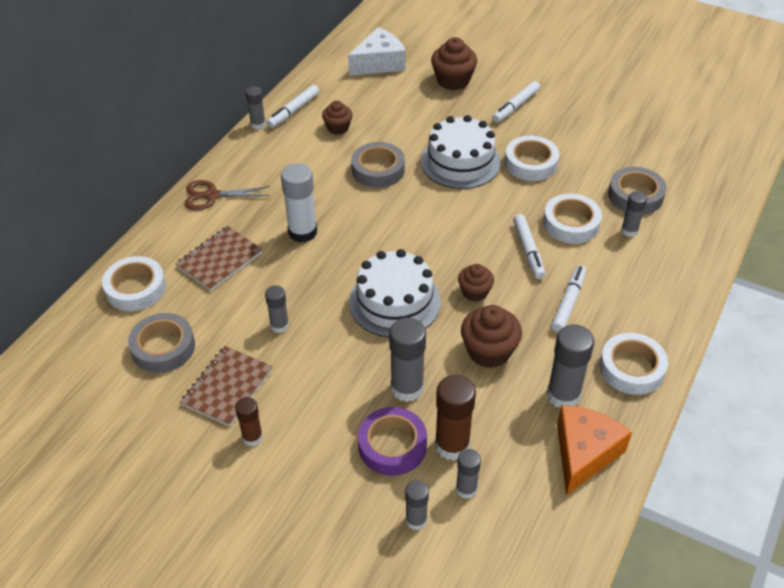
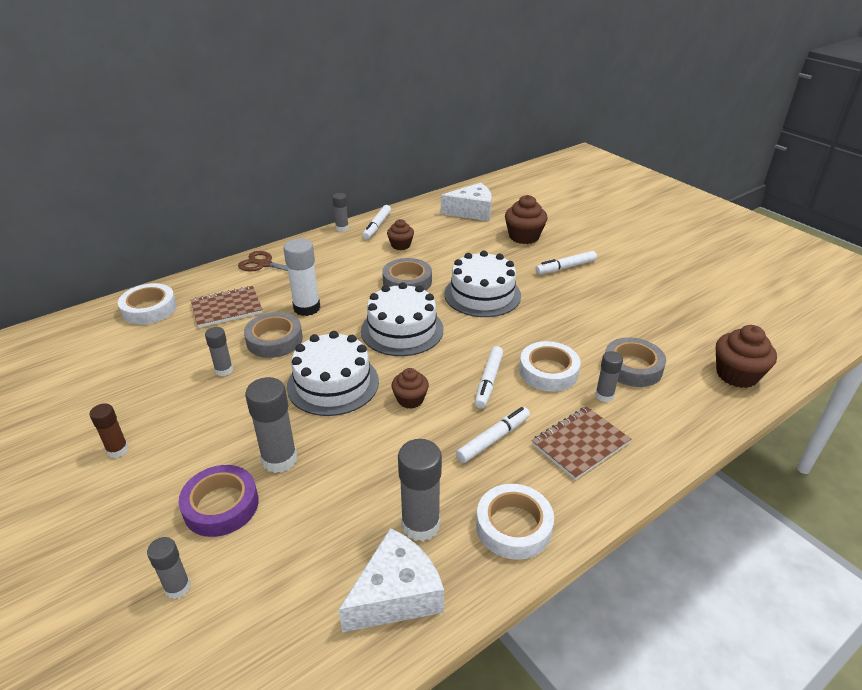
camera: 25 degrees right, 10 degrees down
(163, 347) = (125, 356): grey tape -> grey tape (274, 340)
(227, 387) = (139, 402): brown notebook -> brown notebook (580, 444)
(294, 110) = (377, 226): white marker -> white marker turned 45 degrees counterclockwise
(414, 225) = (402, 330): none -> white cake
(452, 445) = (273, 528): brown glue stick -> none
(466, 489) = (249, 578): grey glue stick -> none
(489, 351) = (381, 455): brown cupcake -> brown cupcake (737, 375)
(531, 163) = (546, 313): white tape -> none
(584, 453) = (396, 594): orange cheese -> white cheese

